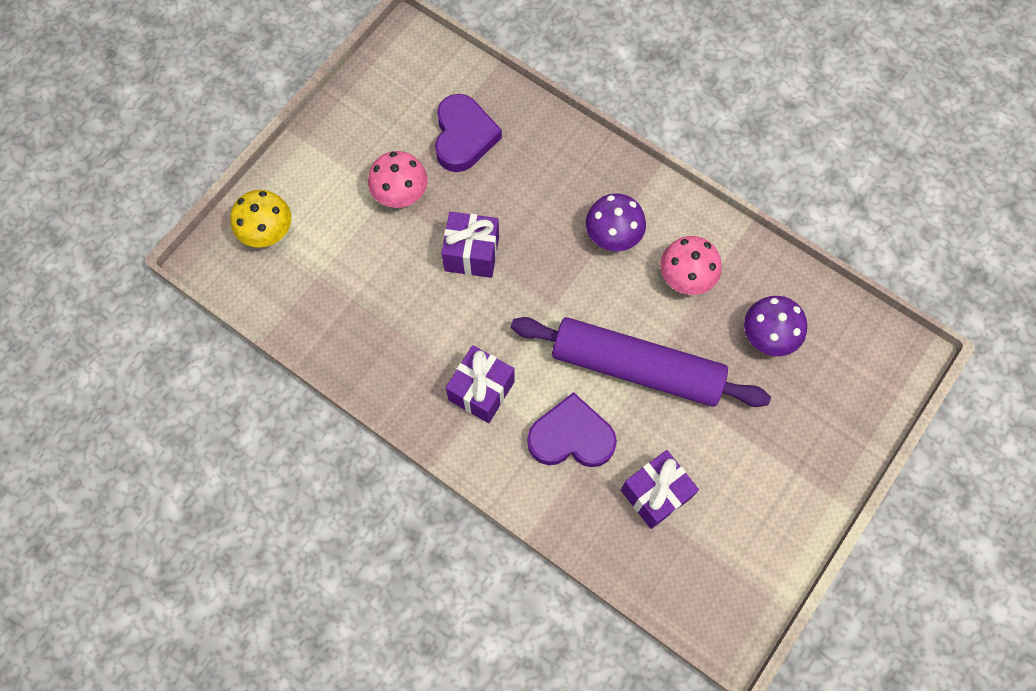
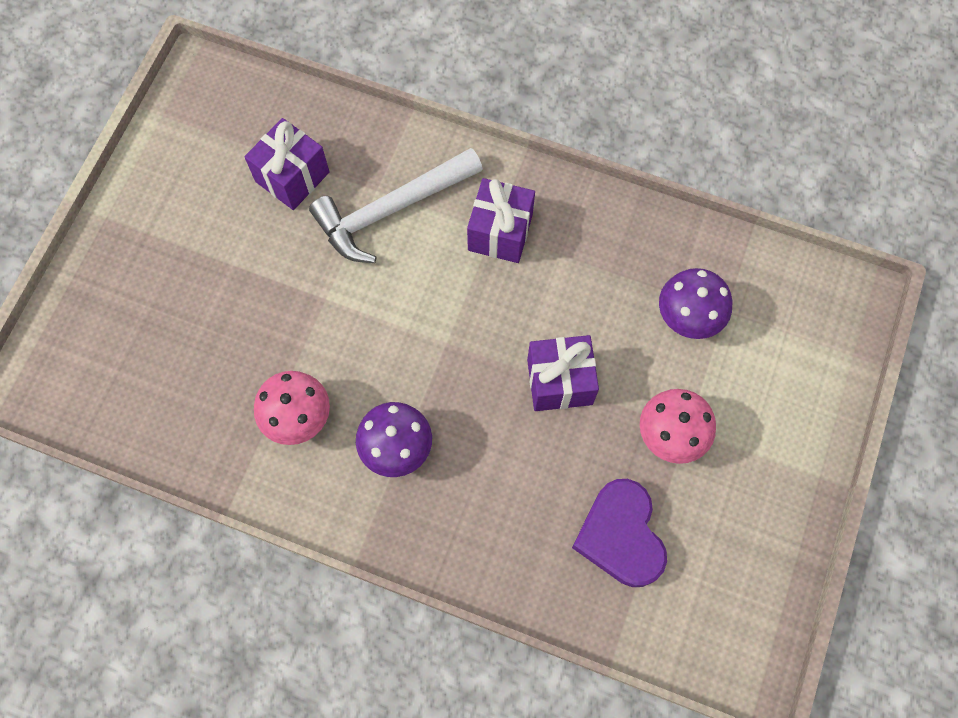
camera: 165 degrees right, 0 degrees up
(268, 232) = (806, 346): yellow mushroom -> none
(571, 437) = (392, 210): purple heart -> white hammer
(636, 367) = (336, 298): purple rolling pin -> none
(768, 336) = (191, 371): purple mushroom -> purple mushroom (688, 317)

